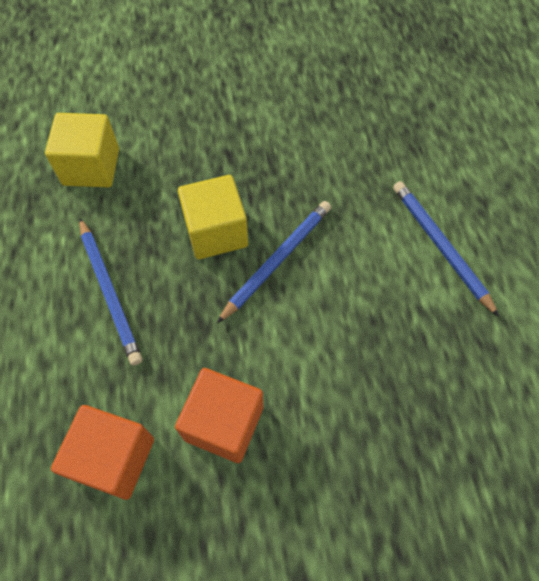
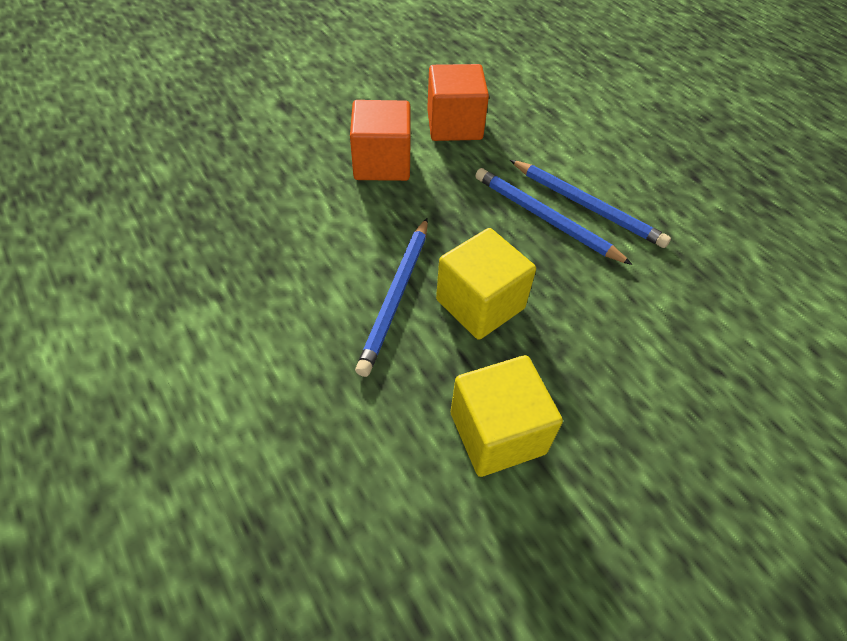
camera: 155 degrees right, 10 degrees down
(91, 167) = (676, 329): yellow cube -> yellow cube (497, 433)
(440, 247) = (200, 375): blue pencil -> blue pencil (587, 206)

